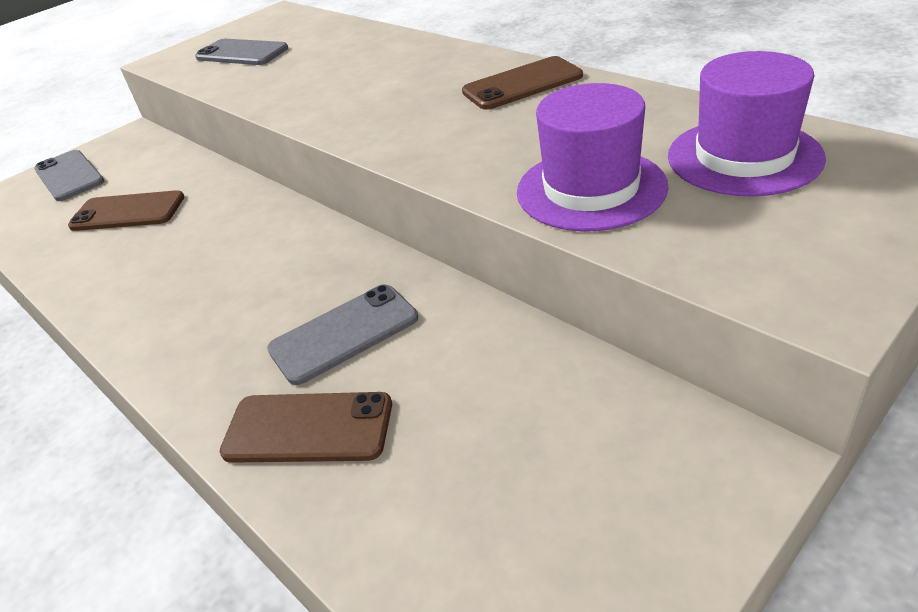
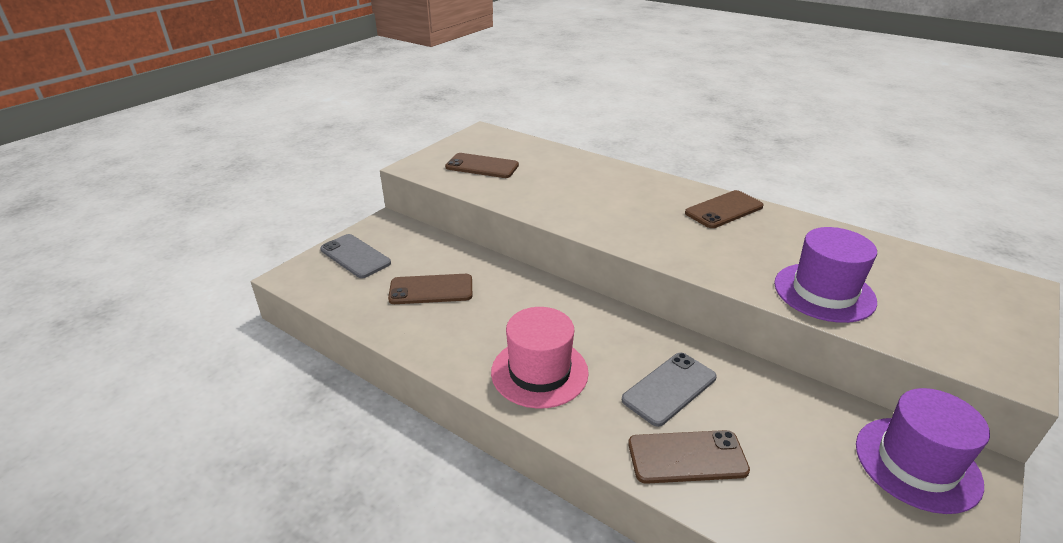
camera: 15 degrees left, 5 degrees down
(189, 312) = (539, 372): none -> pink hat
(242, 53) = (482, 166): grey phone -> brown phone
(744, 157) = (905, 273): purple hat -> purple hat (917, 463)

